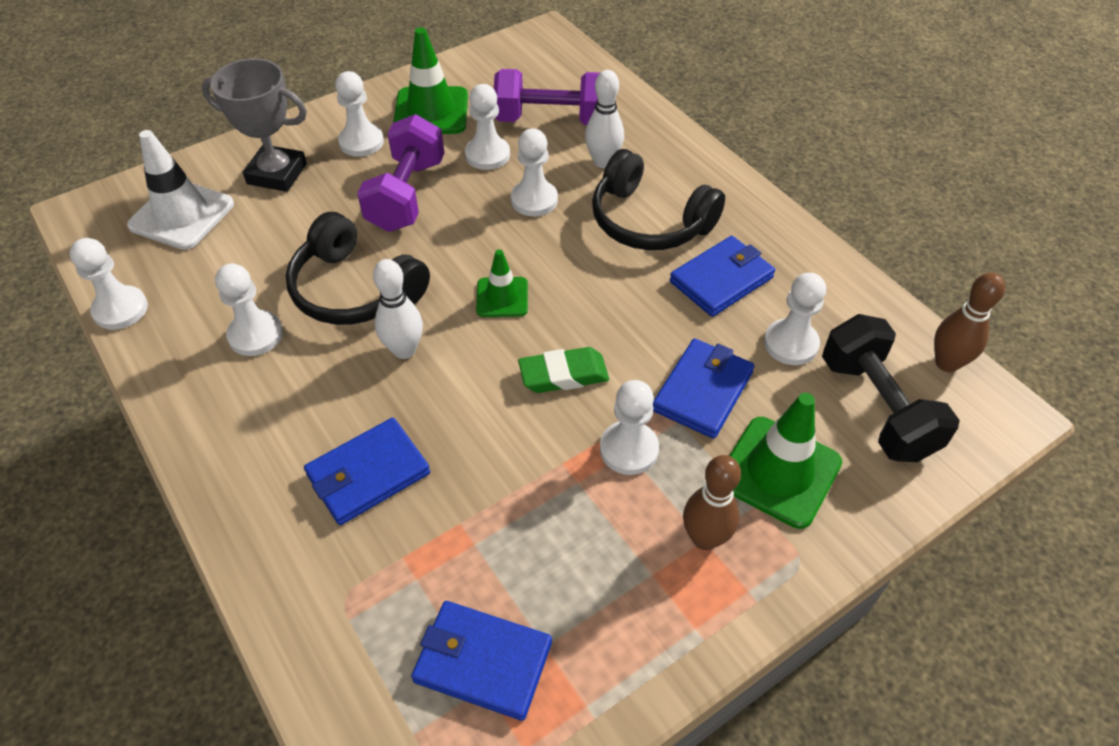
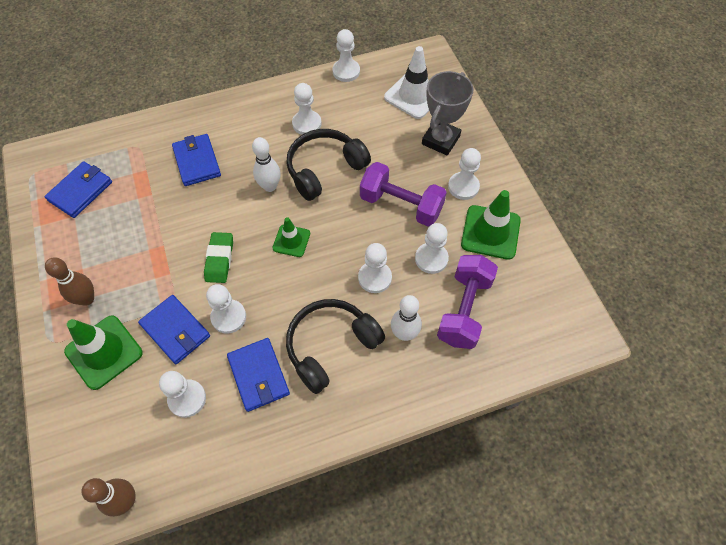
camera: 105 degrees right, 10 degrees up
(629, 449) = (155, 279): white pawn -> white pawn (228, 317)
(876, 408) = (116, 431): black dumbbell -> none

